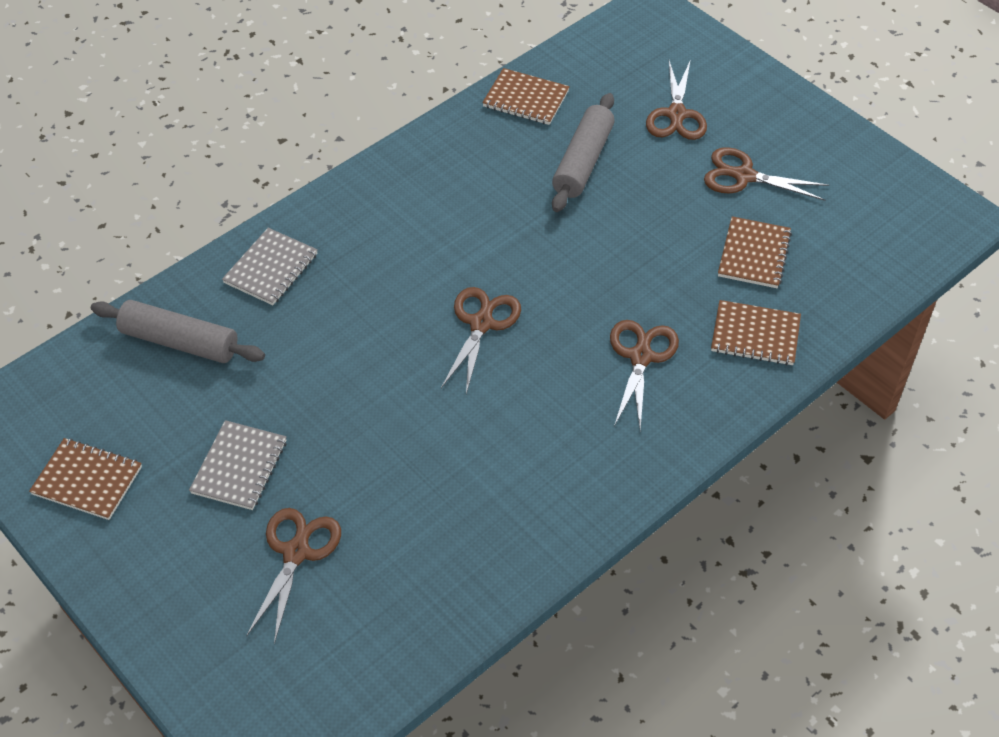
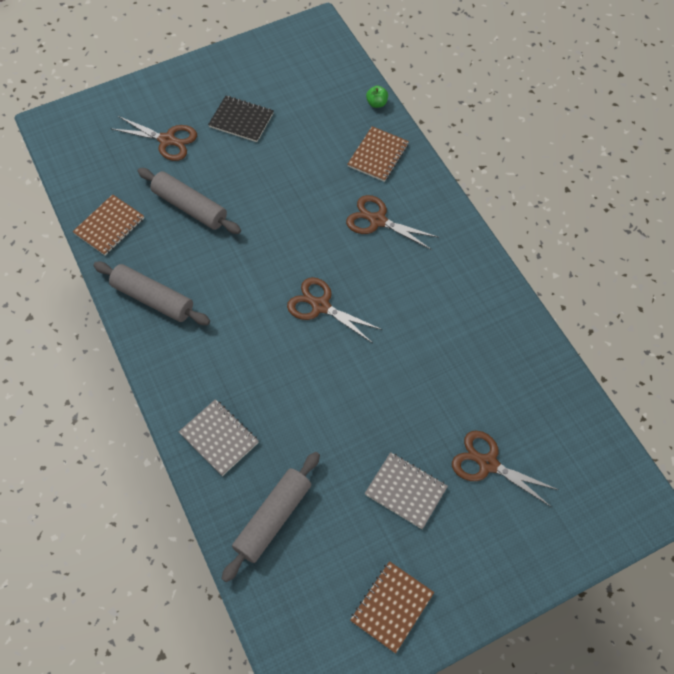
camera: 75 degrees left, 10 degrees up
(438, 163) = (153, 298): none -> grey rolling pin
(744, 176) = (241, 120): brown scissors -> black notebook
(753, 254) = (311, 136): brown notebook -> none
(850, 314) = (376, 103): none -> green apple

